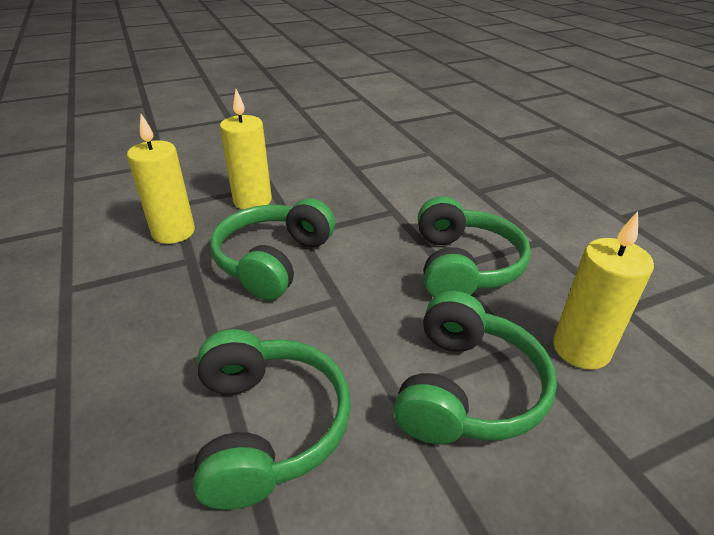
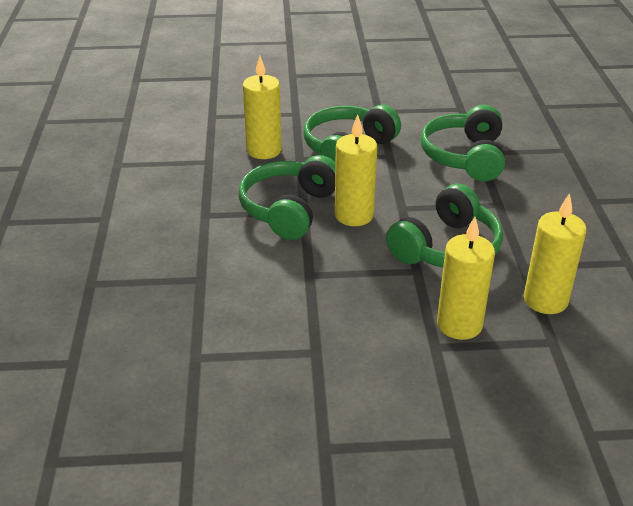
camera: 160 degrees left, 0 degrees up
(389, 275) = (354, 215): none -> yellow candle

